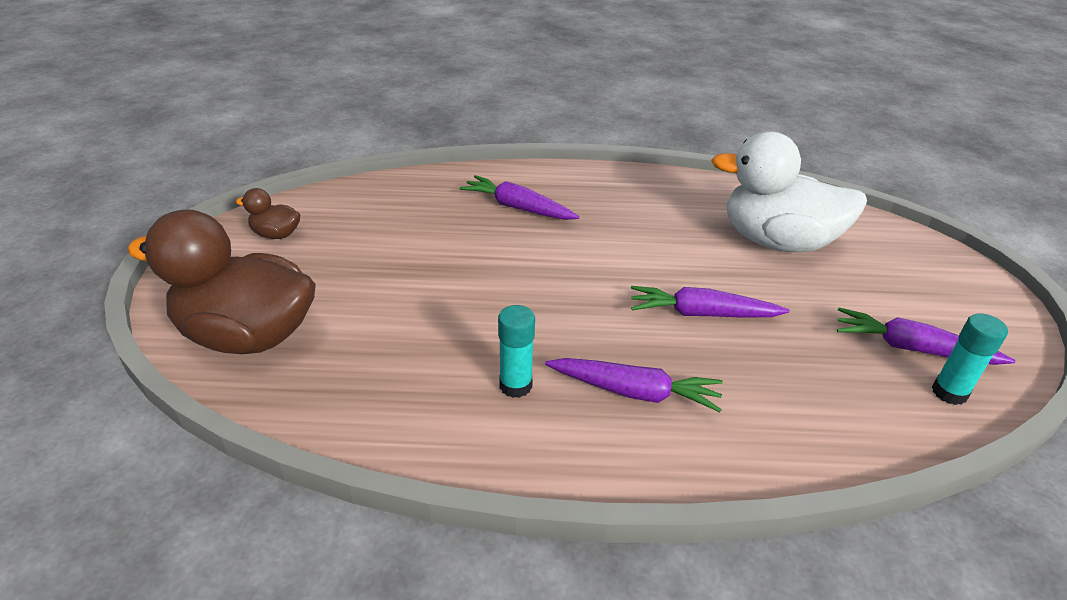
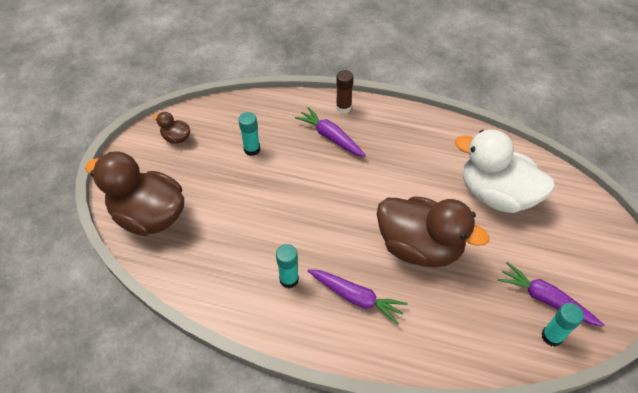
camera: 15 degrees right, 15 degrees up
(402, 234) = (252, 149): none -> turquoise glue stick
(524, 176) = (343, 107): none -> brown glue stick
(702, 314) = (419, 247): purple carrot -> brown duck

